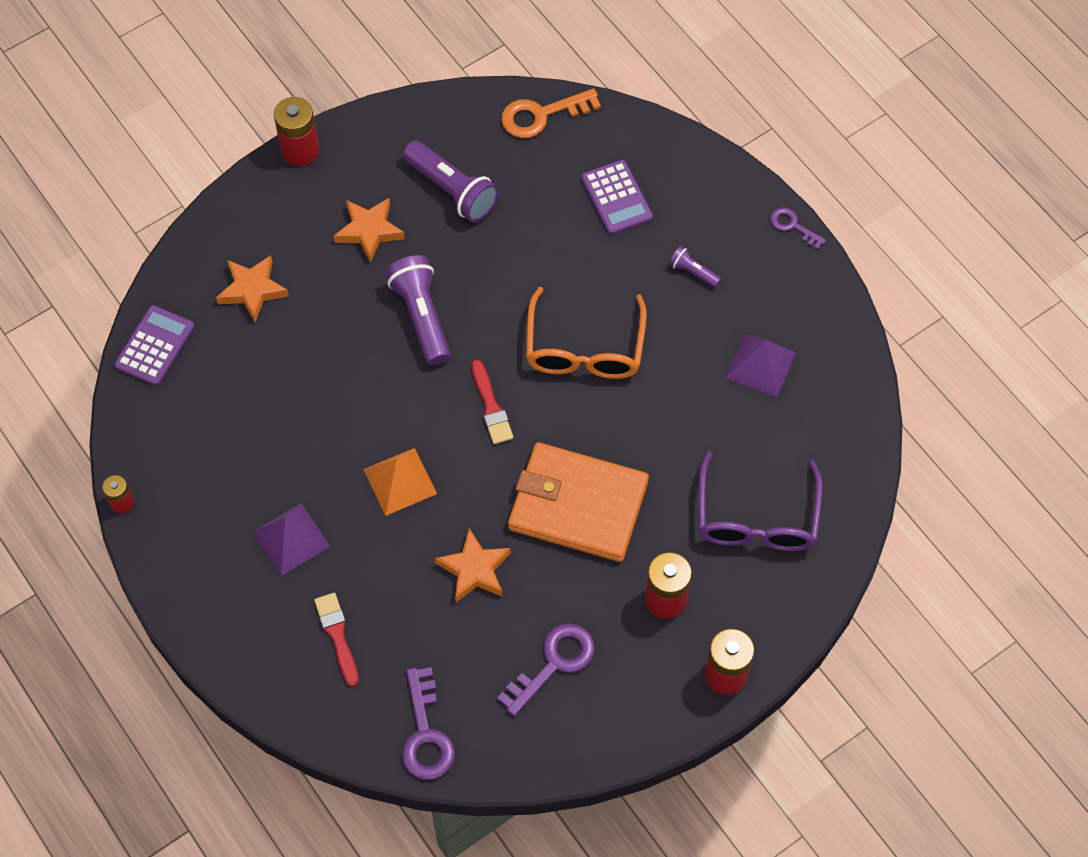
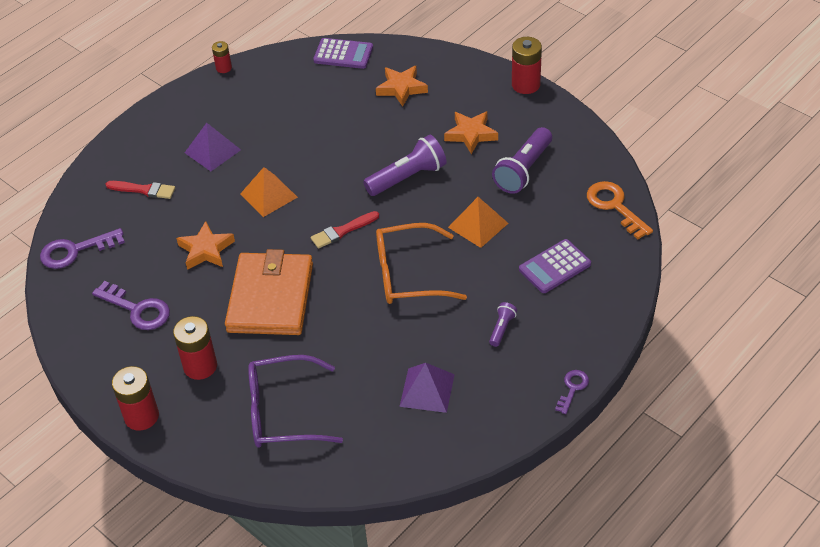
camera: 80 degrees right, 15 degrees down
(337, 635) = (144, 190): red brush -> red brush turned 45 degrees clockwise
(527, 259) = (478, 225): none -> orange pyramid

